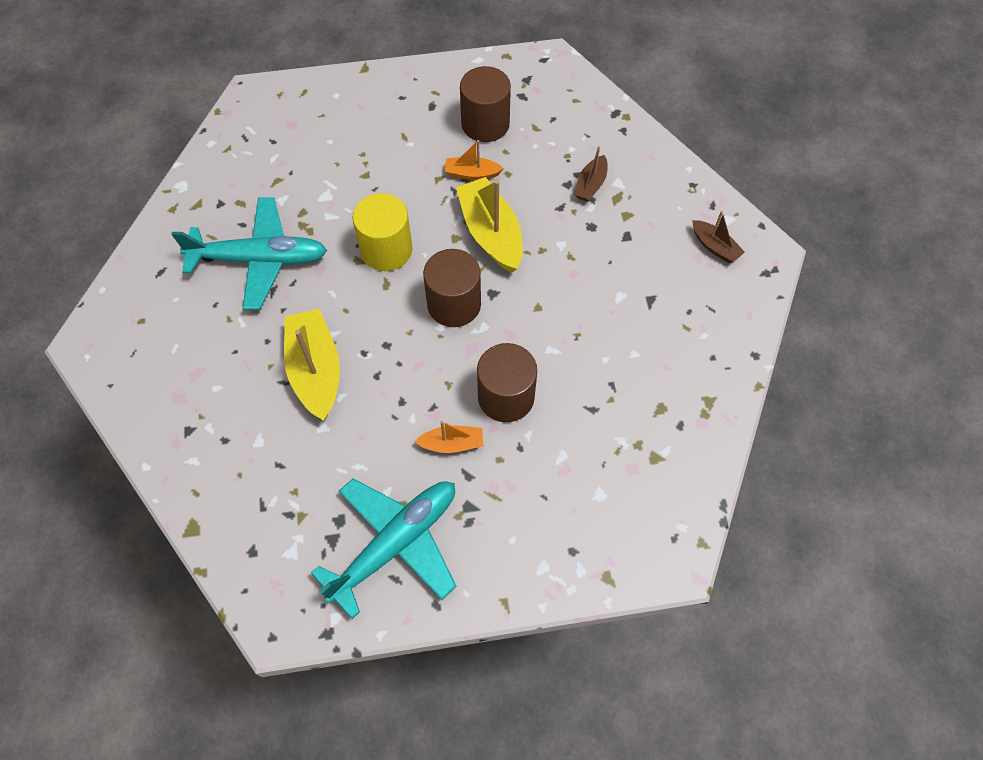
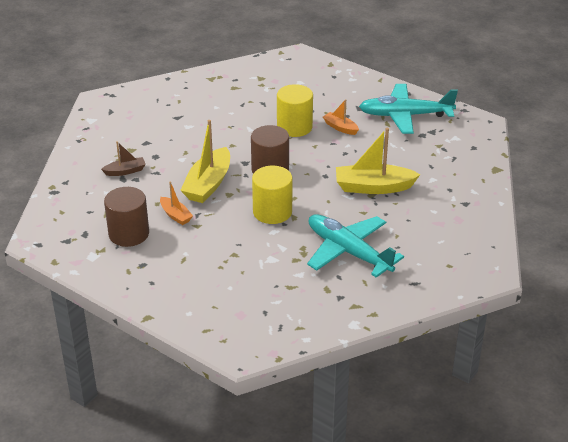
camera: 135 degrees left, 25 degrees down
(316, 370) = (373, 187): yellow boat -> yellow boat turned 60 degrees clockwise
(506, 397) = (294, 127): brown cylinder -> yellow cylinder
(714, 247) = (115, 115): brown boat -> none

